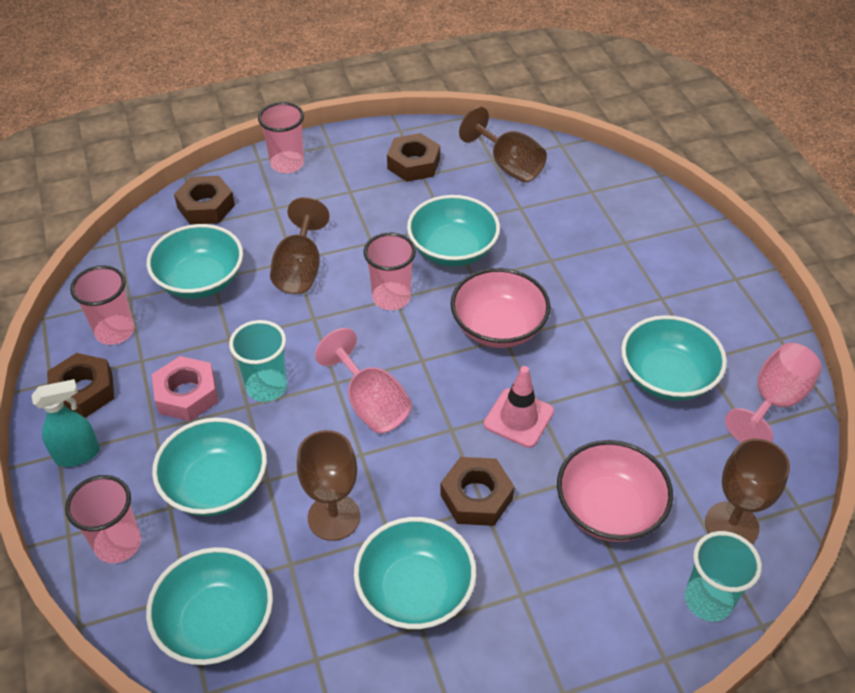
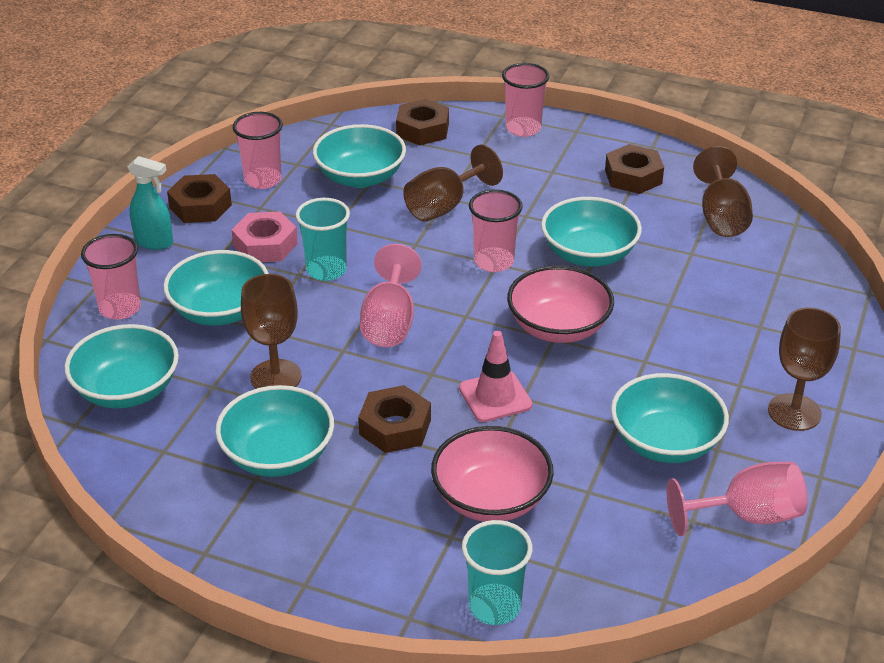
camera: 40 degrees right, 10 degrees down
(731, 525) = (583, 573): brown goblet -> brown goblet (794, 412)

